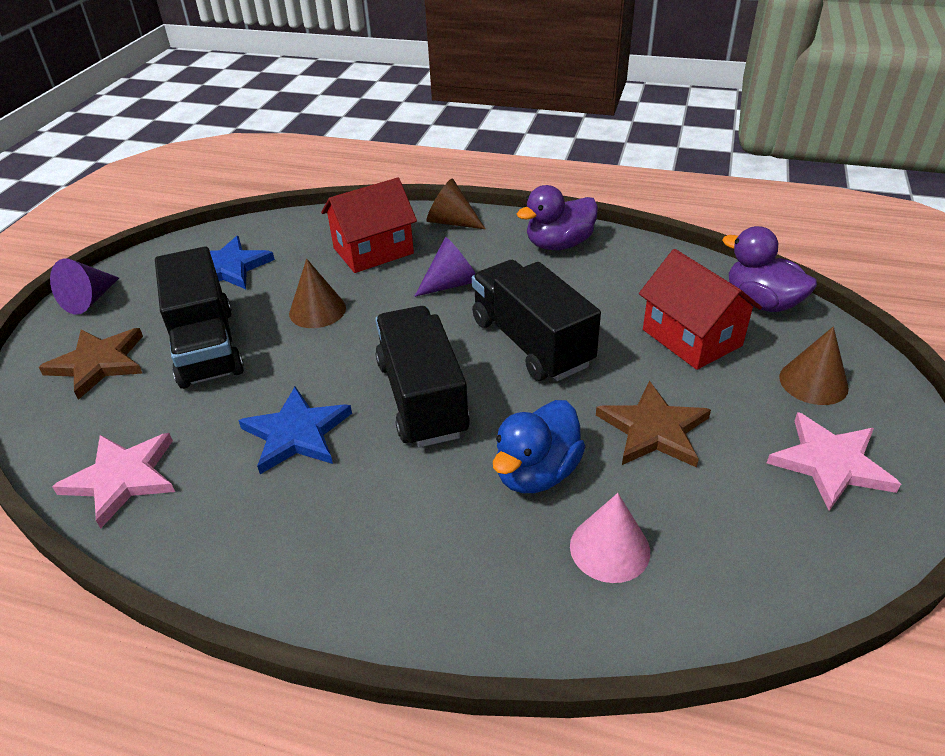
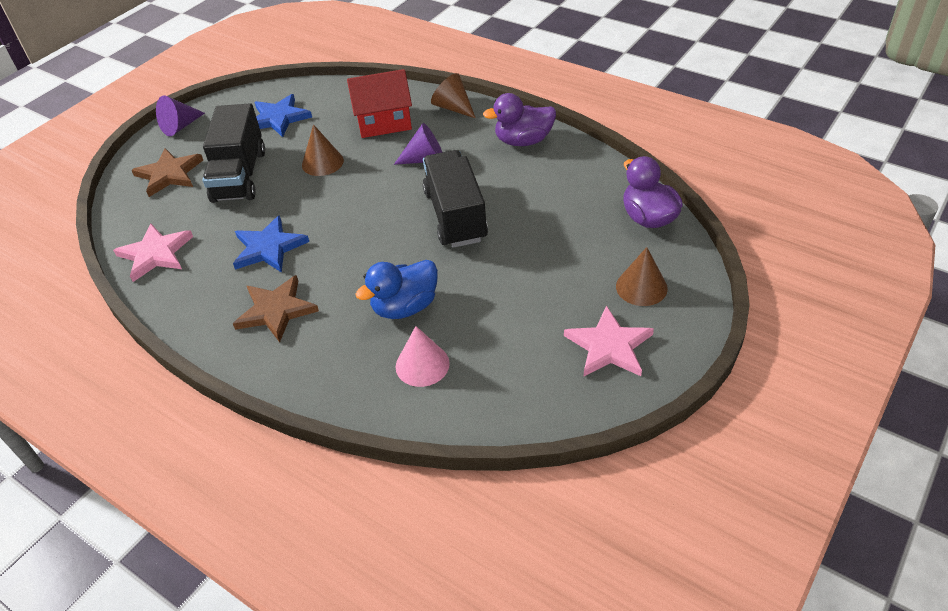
camera: 20 degrees right, 5 degrees up
(422, 398) = (359, 240): black truck -> none
(653, 429) = (501, 296): brown star -> brown star (276, 310)
(691, 338) = (574, 235): red house -> none

